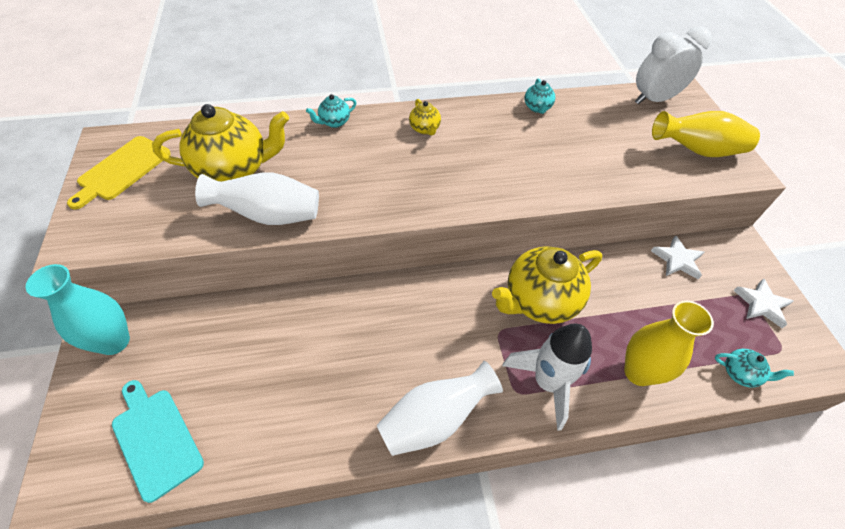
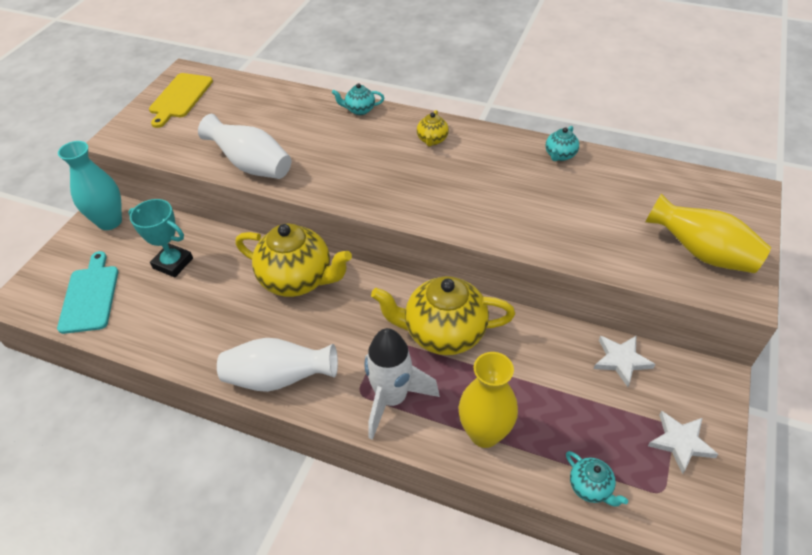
camera: 35 degrees right, 5 degrees down
(122, 170) = (180, 97): yellow cutting board -> yellow cutting board turned 45 degrees counterclockwise
(229, 354) = (173, 263): none -> turquoise trophy
(234, 170) = (253, 123): yellow teapot -> yellow teapot (297, 280)
(654, 99) = (702, 188): white clock -> none

